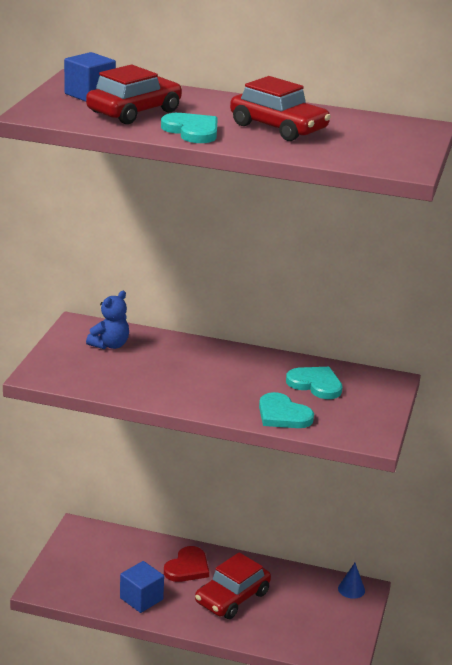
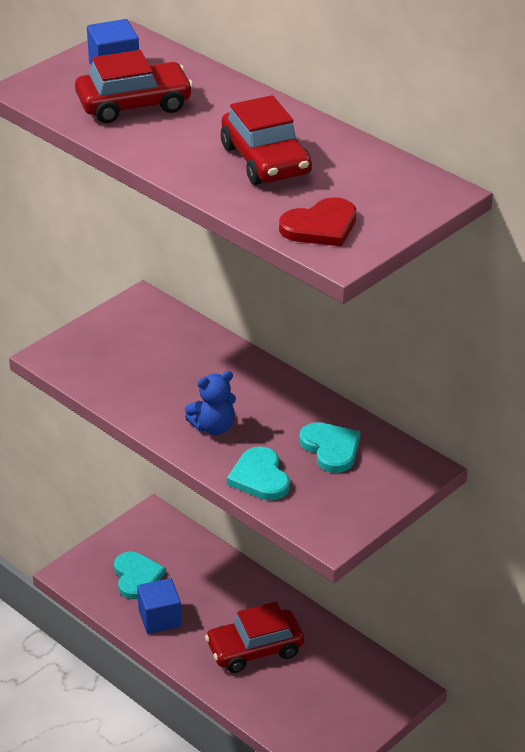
camera: 30 degrees right, 10 degrees up
(110, 345) = (152, 337): blue teddy bear -> blue teddy bear (213, 427)
(187, 567) = (233, 598): red heart -> red heart (320, 226)
(192, 131) = (164, 147): turquoise heart -> turquoise heart (136, 577)
(351, 589) = (393, 684): blue cone -> none

